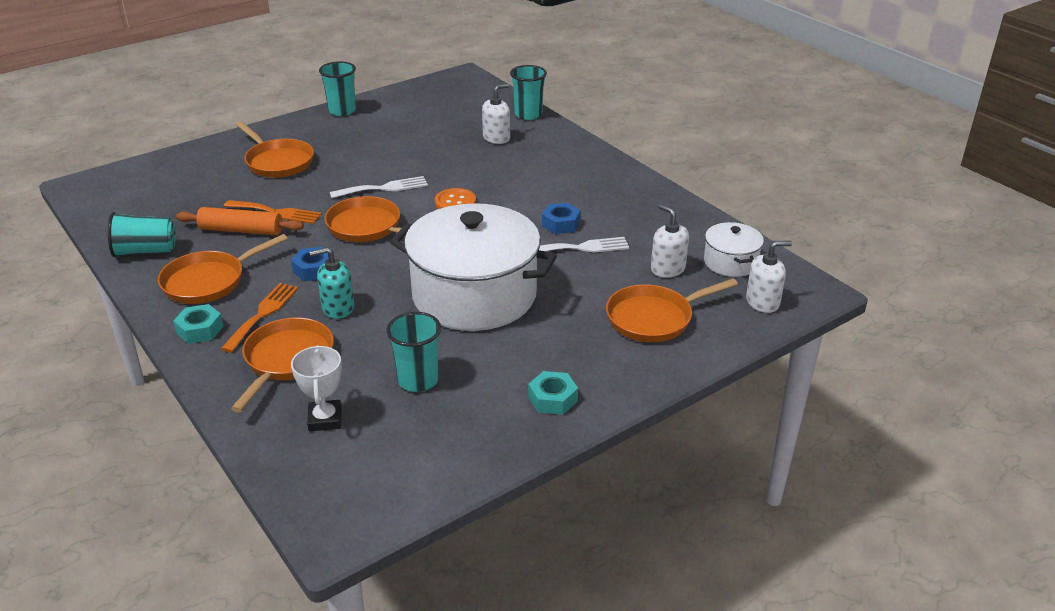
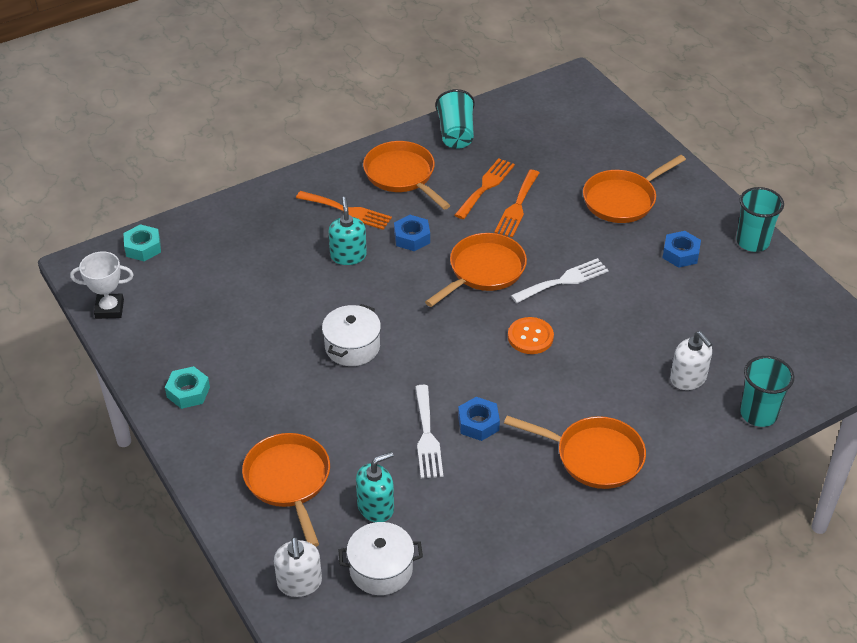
camera: 95 degrees right, 10 degrees up
(200, 329) = (332, 178): turquoise nut -> turquoise nut (143, 247)
(241, 230) = (486, 186): orange rolling pin -> orange fork
(287, 360) = (280, 229): orange pan -> orange pan (594, 456)
(325, 419) = (201, 255): white trophy -> white trophy (109, 309)
(353, 138) = (680, 254): none -> blue nut
(384, 188) = (563, 281): white fork -> white fork turned 105 degrees counterclockwise
(418, 380) = (235, 307): turquoise cup -> none
(474, 295) = (352, 347): white pot -> white pot, size x0.46
(667, 269) = (376, 507): white soap dispenser -> turquoise soap dispenser

